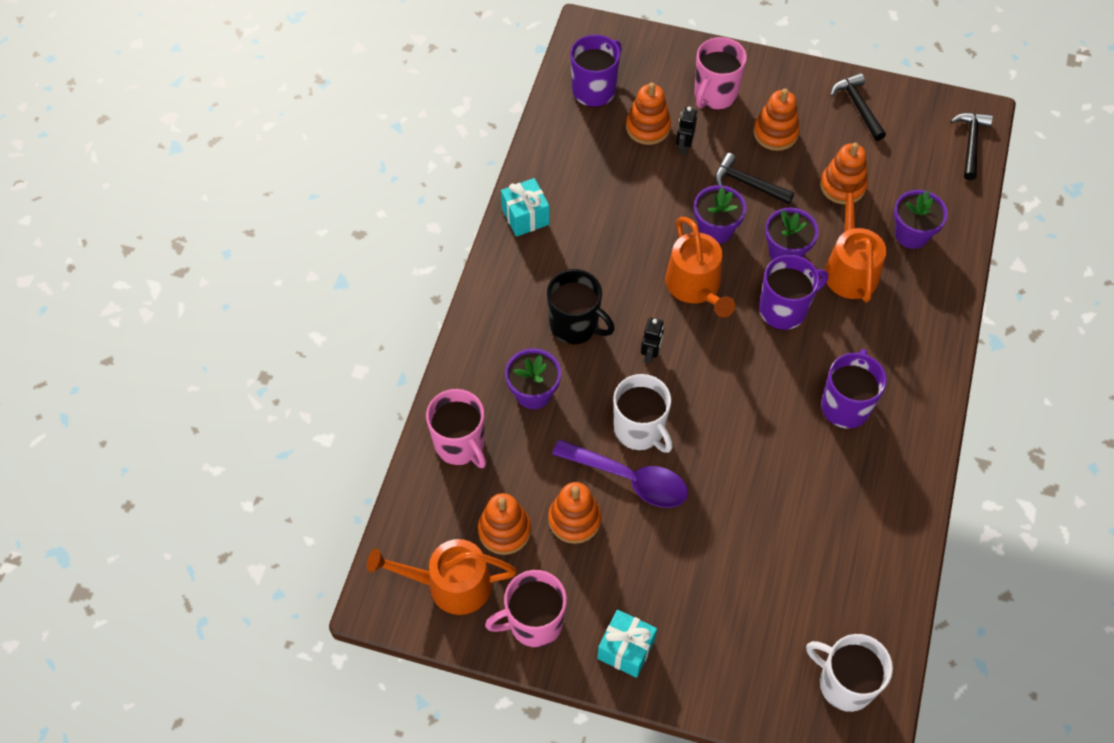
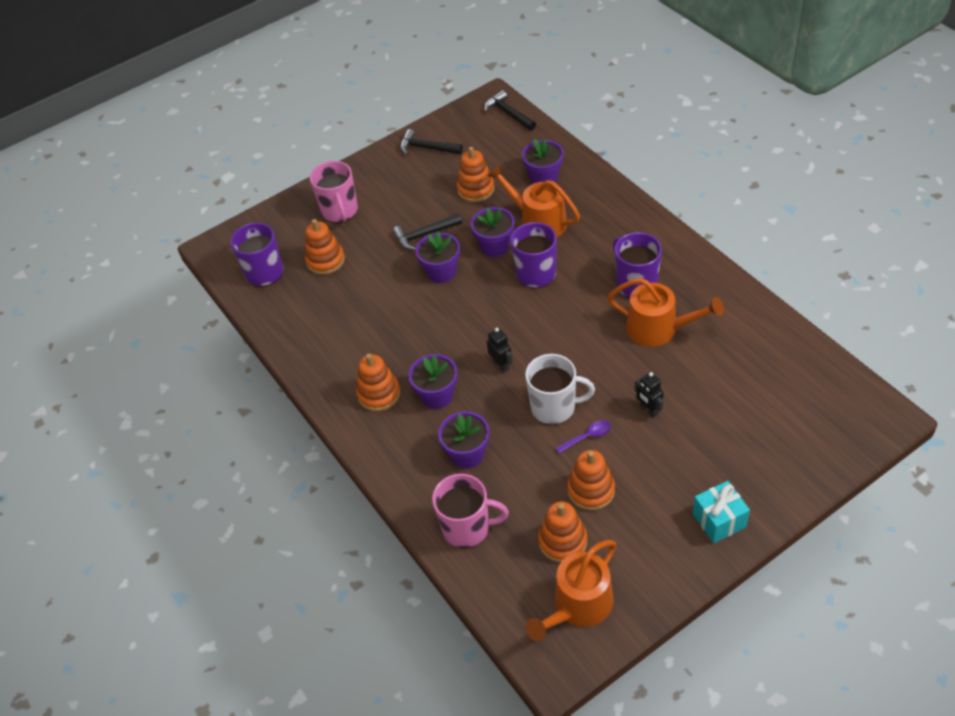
camera: 45 degrees left, 10 degrees down
(525, 217) = (321, 372): turquoise gift -> none
(534, 622) = (653, 567): pink mug -> none
(575, 325) = (437, 396): black mug -> purple flower pot
(629, 479) = (587, 437): purple spoon -> purple spoon, size x0.49
(683, 146) = (361, 251): black robot -> black robot (648, 410)
(695, 286) = (473, 309): orange watering can -> orange watering can (658, 329)
(775, 133) = (402, 198): orange stacking toy -> orange stacking toy (379, 394)
(844, 683) = (837, 407): white mug -> none

